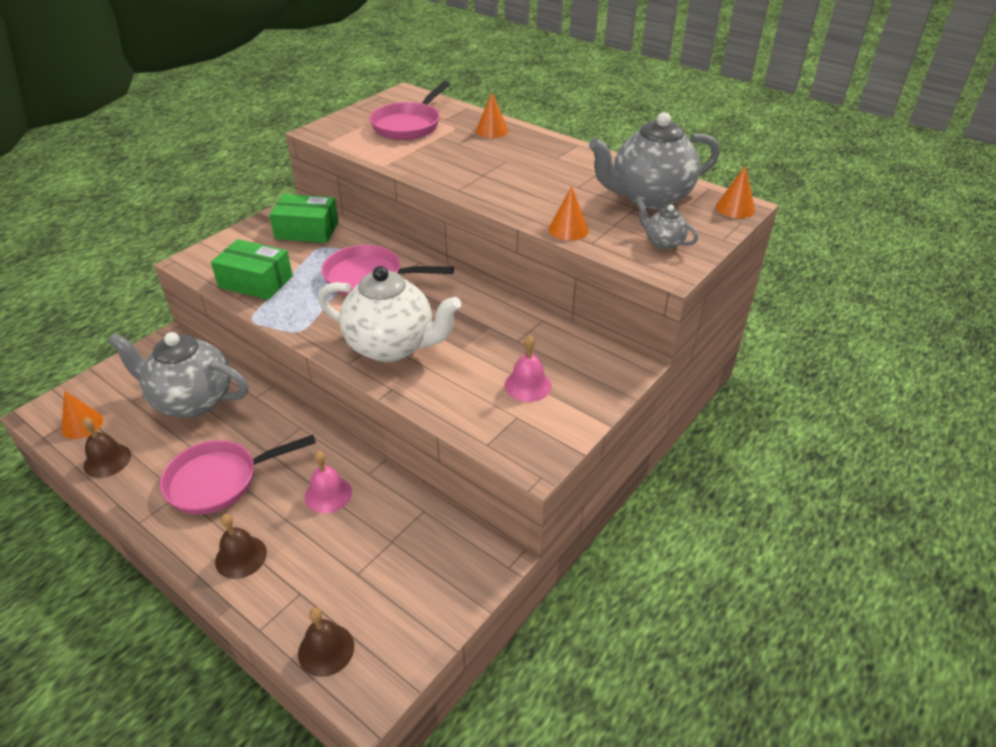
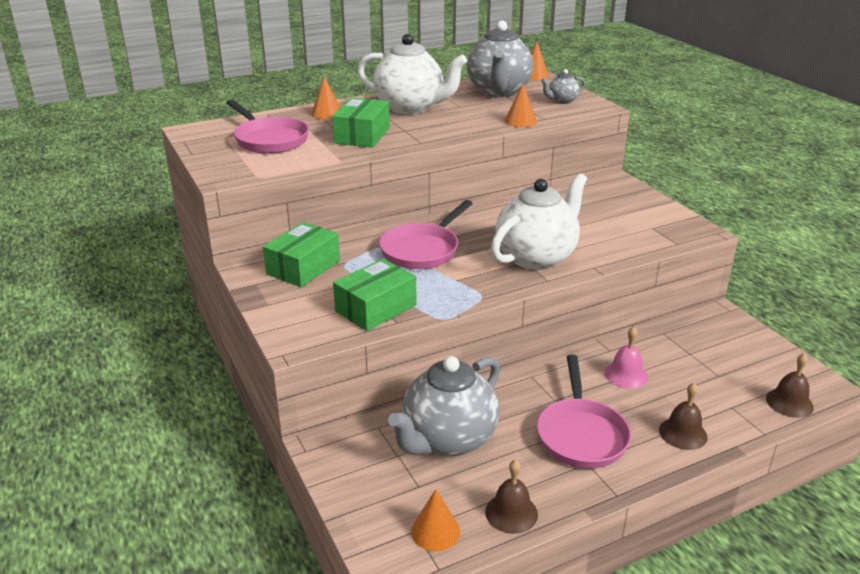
camera: 65 degrees left, 10 degrees down
(451, 159) = (362, 135): none -> green box
(528, 385) = (618, 216): pink bell -> none
(546, 163) = (410, 108): none -> white teapot

